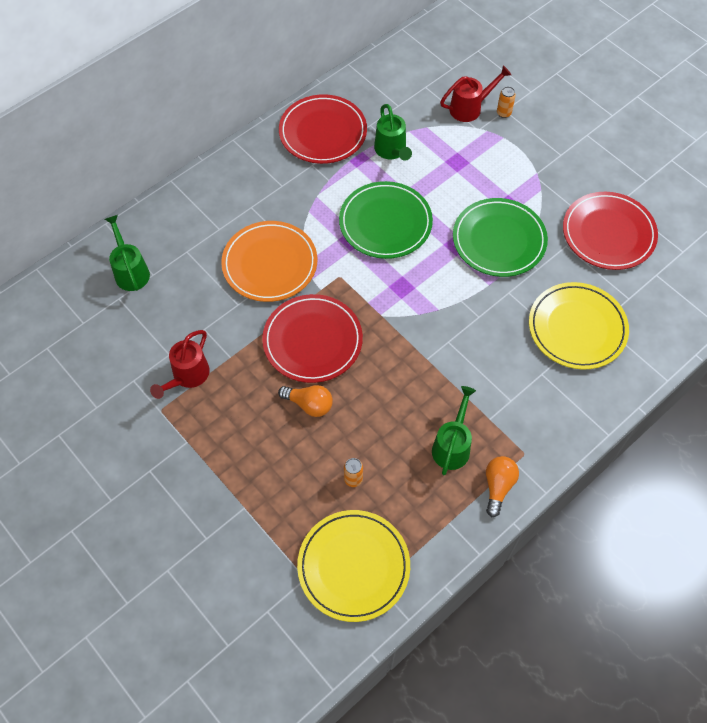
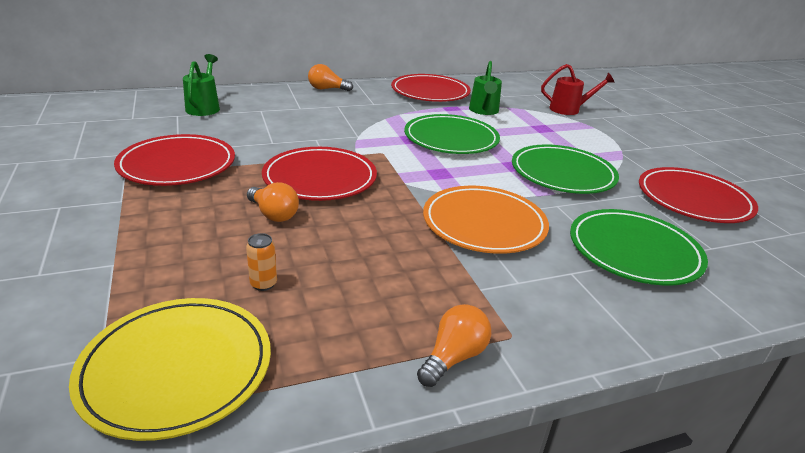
camera: 20 degrees right, 30 degrees down
(187, 376) = (177, 165): red watering can -> red plate
(219, 175) = (327, 89): none -> orange light bulb
(270, 264) = (324, 132): orange plate -> orange plate (484, 224)
(452, 445) = (414, 296): green watering can -> none
(503, 113) = (600, 118): orange can -> none
(577, 328) = (634, 251): yellow plate -> green plate

